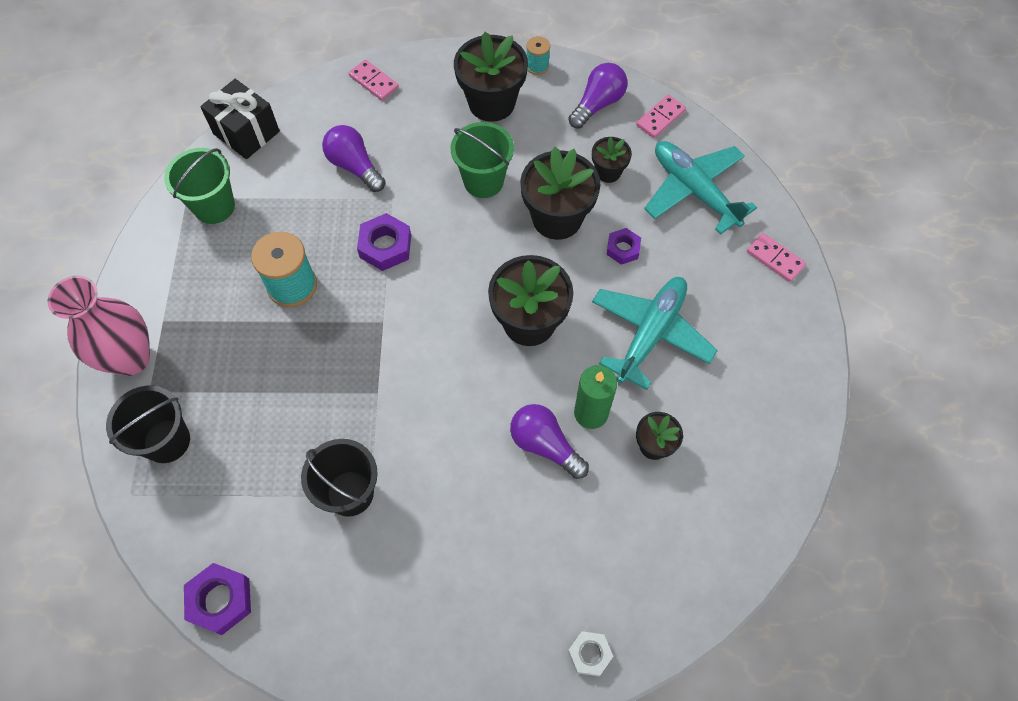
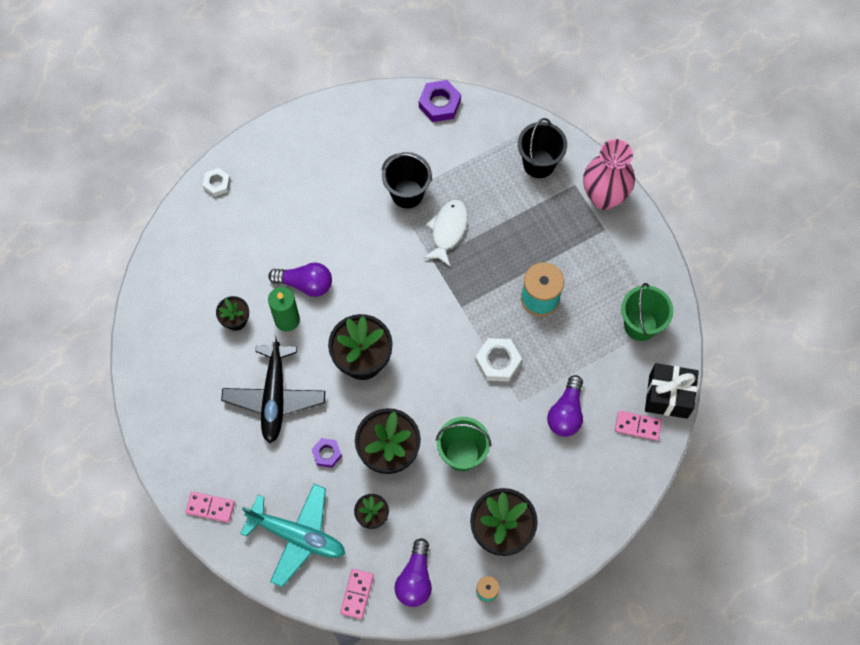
camera: 150 degrees right, 5 degrees up
(335, 418) = (448, 230): none -> white fish
(354, 166) = (566, 413): purple light bulb -> purple light bulb turned 90 degrees clockwise
(374, 82) = (607, 498): pink domino -> pink domino (637, 426)
(385, 246) = (498, 362): purple nut -> white nut
(650, 334) = (274, 397): turquoise plane -> black plane

